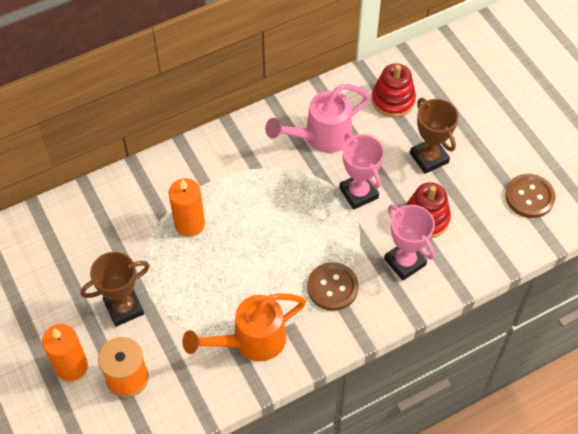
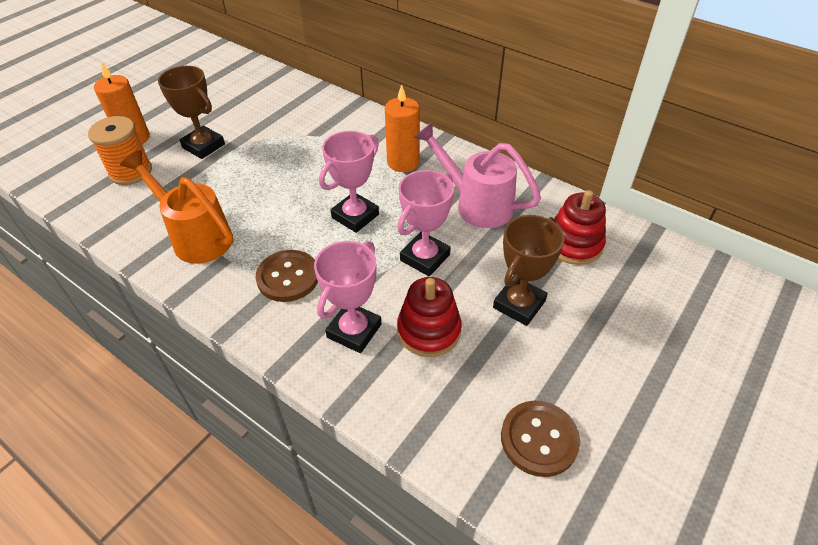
camera: 65 degrees right, 10 degrees down
(189, 224) = (313, 153): orange candle -> orange candle (403, 162)
(289, 221) = (355, 216): none -> pink trophy

